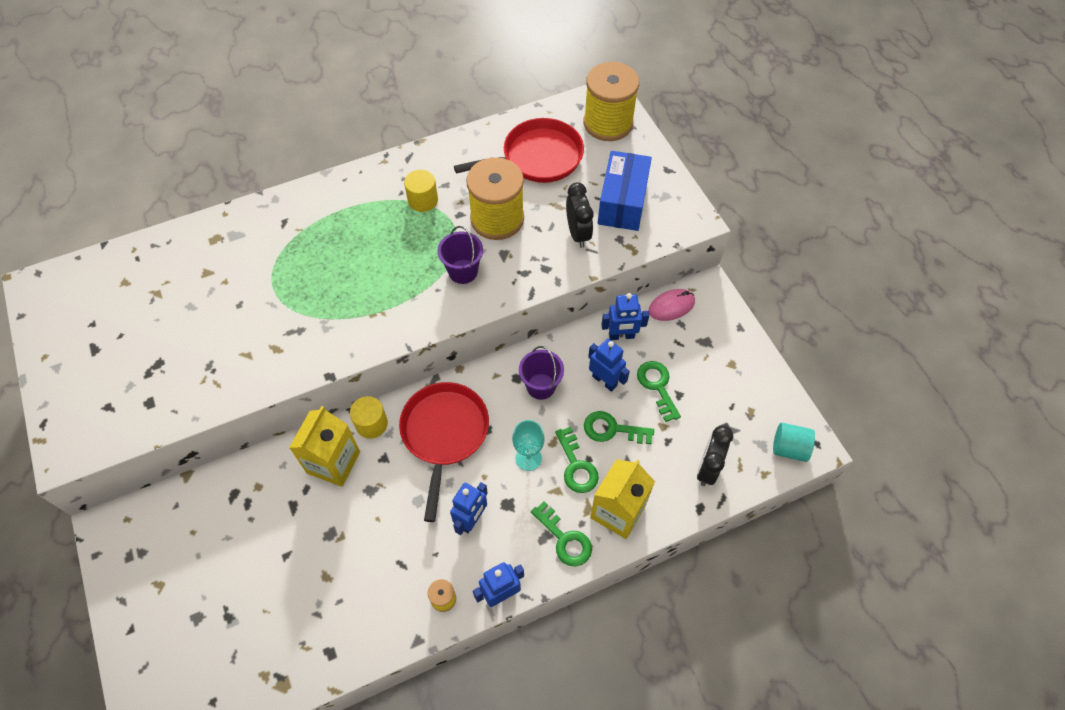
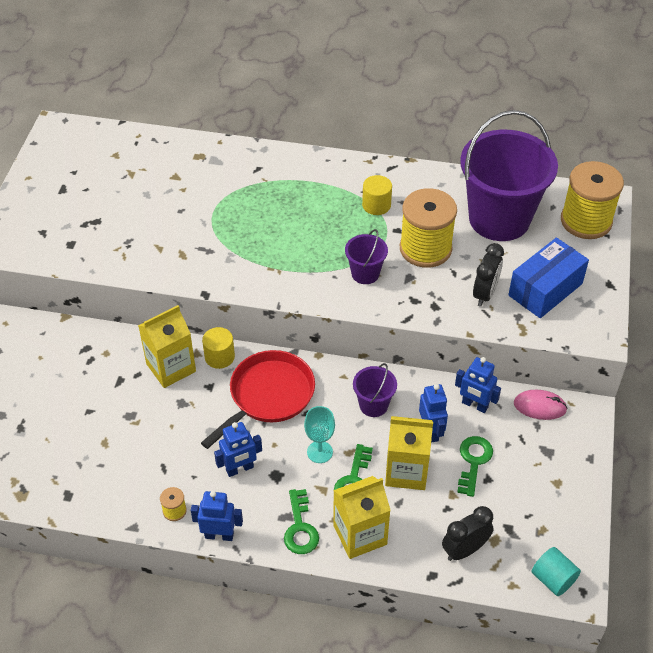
camera: 35 degrees right, 10 degrees down
(537, 158) = (499, 219): red pan -> purple bucket
(612, 429) = (406, 471): green key -> yellow carton

